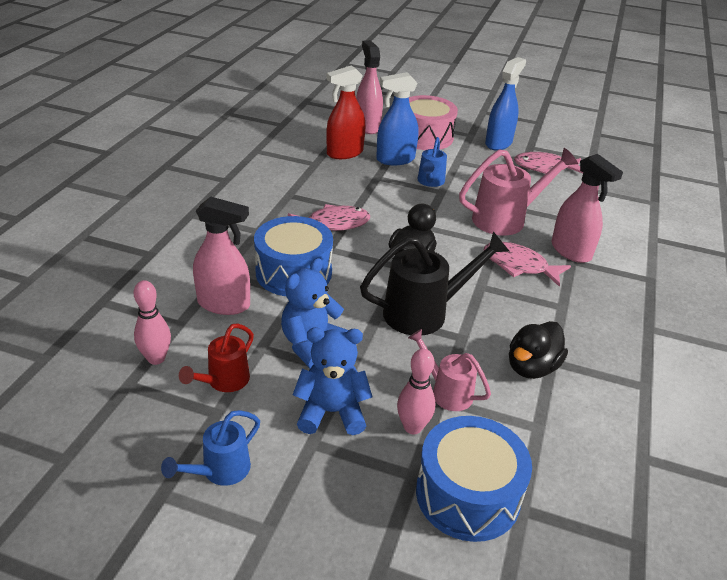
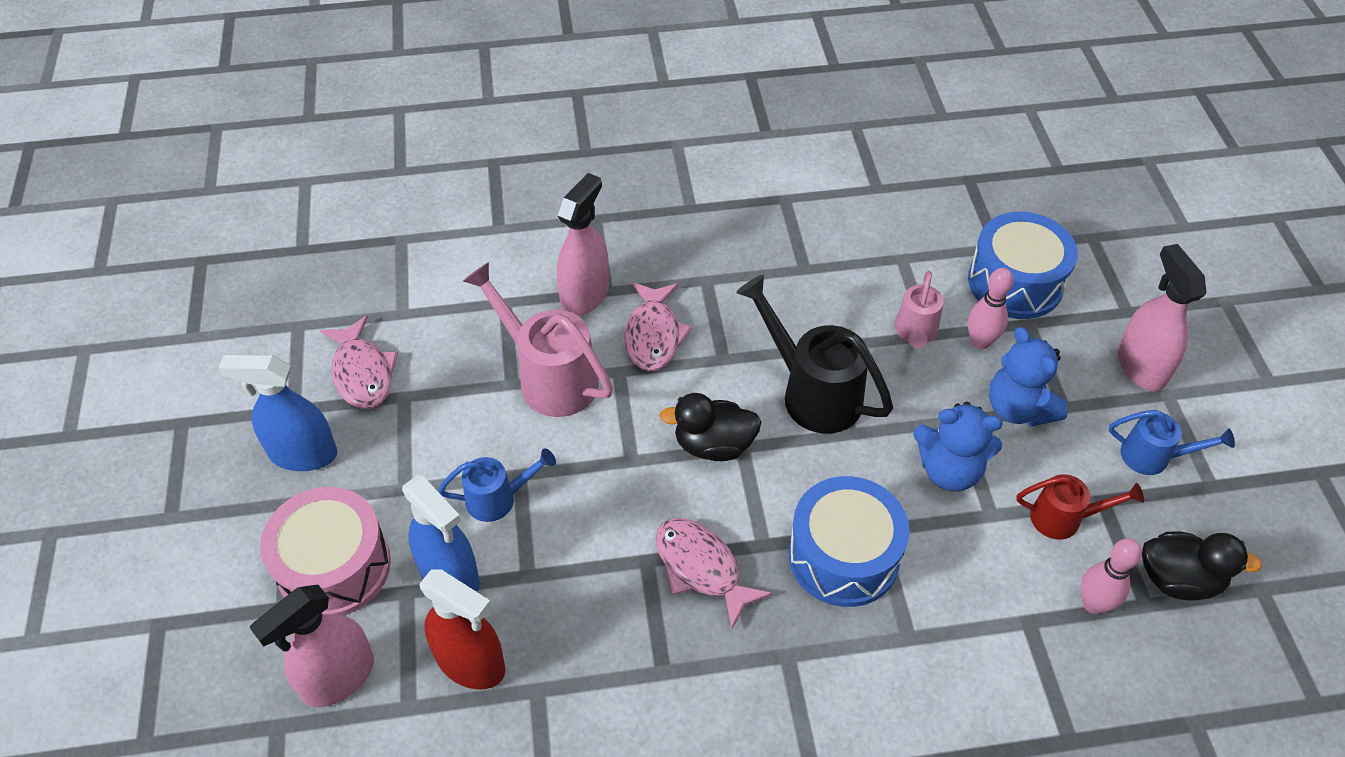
camera: 115 degrees left, 15 degrees up
(224, 304) = (960, 595): pink spray bottle -> pink spray bottle (1140, 367)
(532, 367) = (826, 280): black duck -> black duck (1178, 579)

